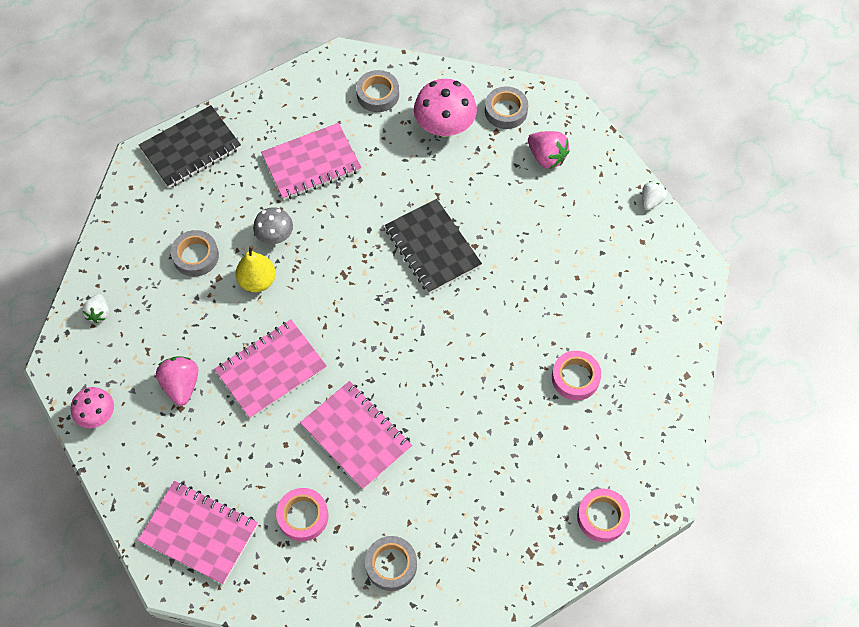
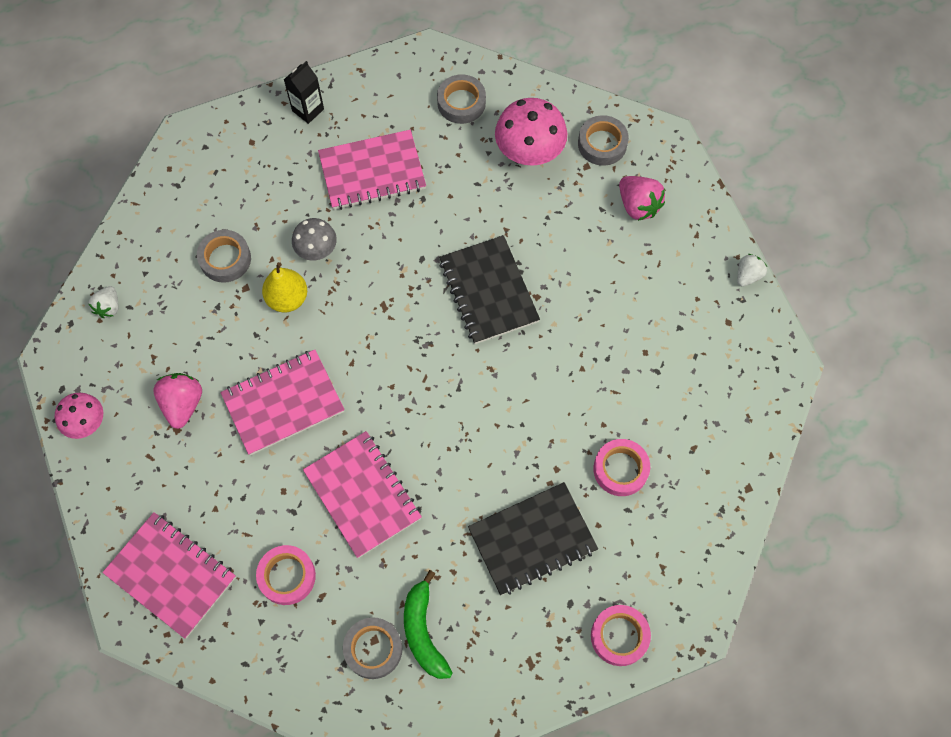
camera: 10 degrees right, 5 degrees up
(191, 149) = (243, 134): black notebook -> black notebook (532, 540)
(244, 120) = (308, 110): none -> black carton
(432, 542) = (423, 632): none -> green banana

